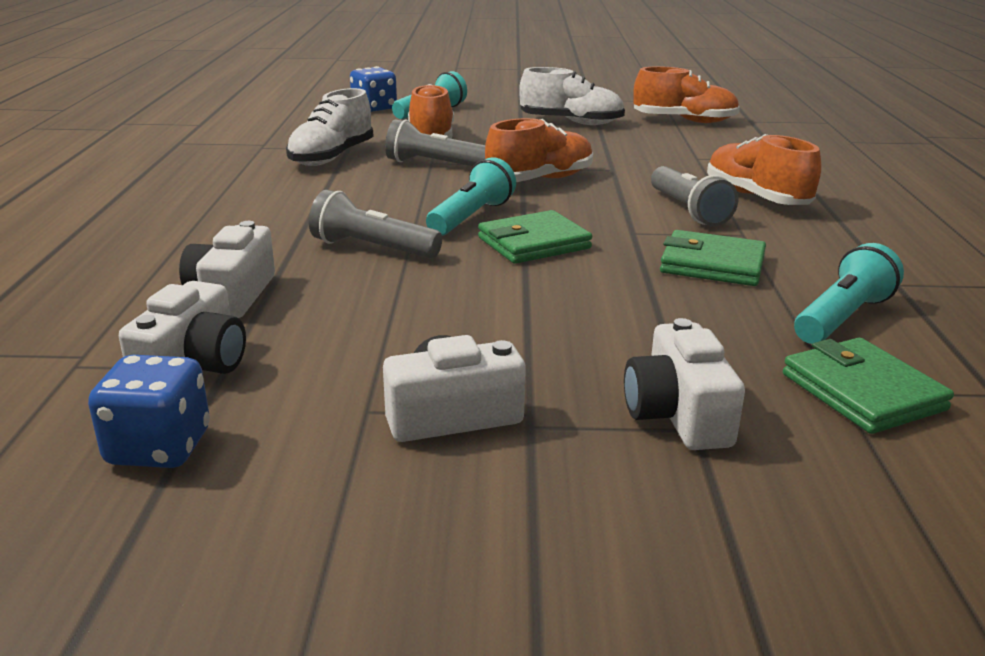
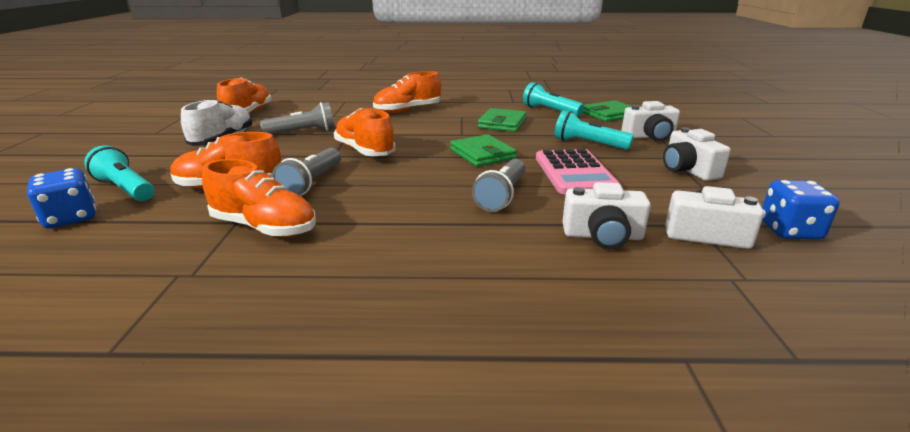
camera: 90 degrees left, 0 degrees up
(332, 157) = (264, 227): white shoe -> orange shoe
(448, 302) = (574, 173): none -> pink calculator
(471, 217) = (439, 169): turquoise flashlight -> turquoise flashlight (588, 144)
(688, 210) = (427, 123): grey flashlight -> grey flashlight (303, 132)

